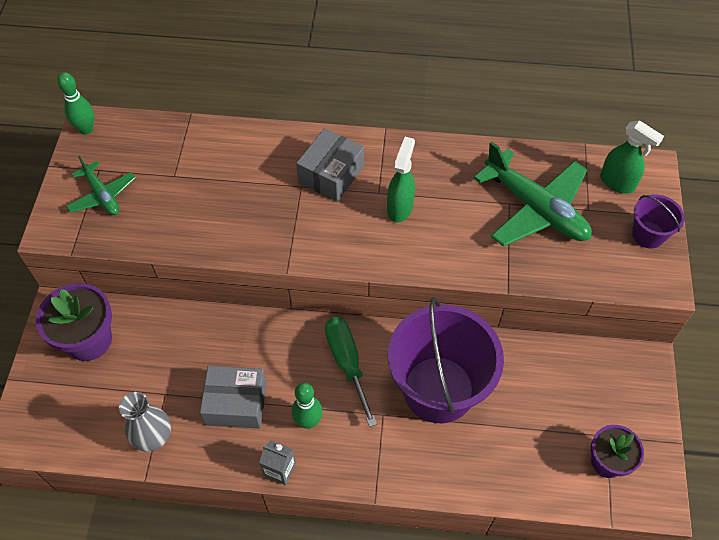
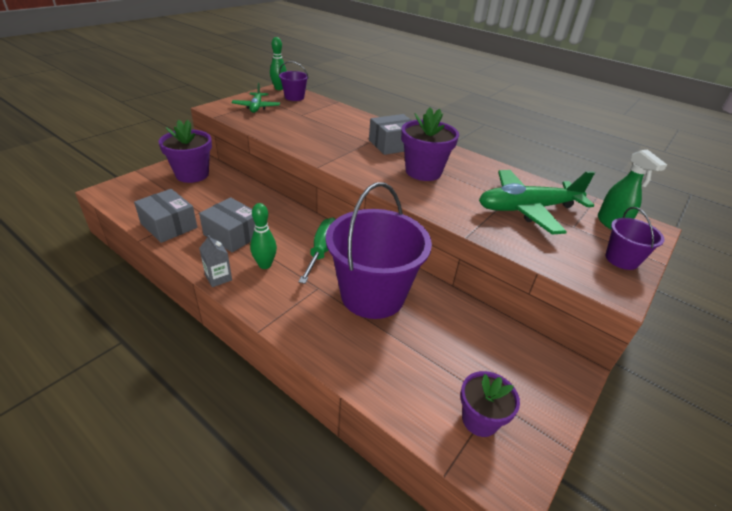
camera: 30 degrees right, 20 degrees down
(127, 139) = (294, 97): none -> purple bucket
(154, 438) = (169, 225): grey vase -> grey box
(400, 208) = (423, 172): green spray bottle -> purple flower pot
(535, 208) = (527, 209): green plane -> green plane turned 90 degrees clockwise

